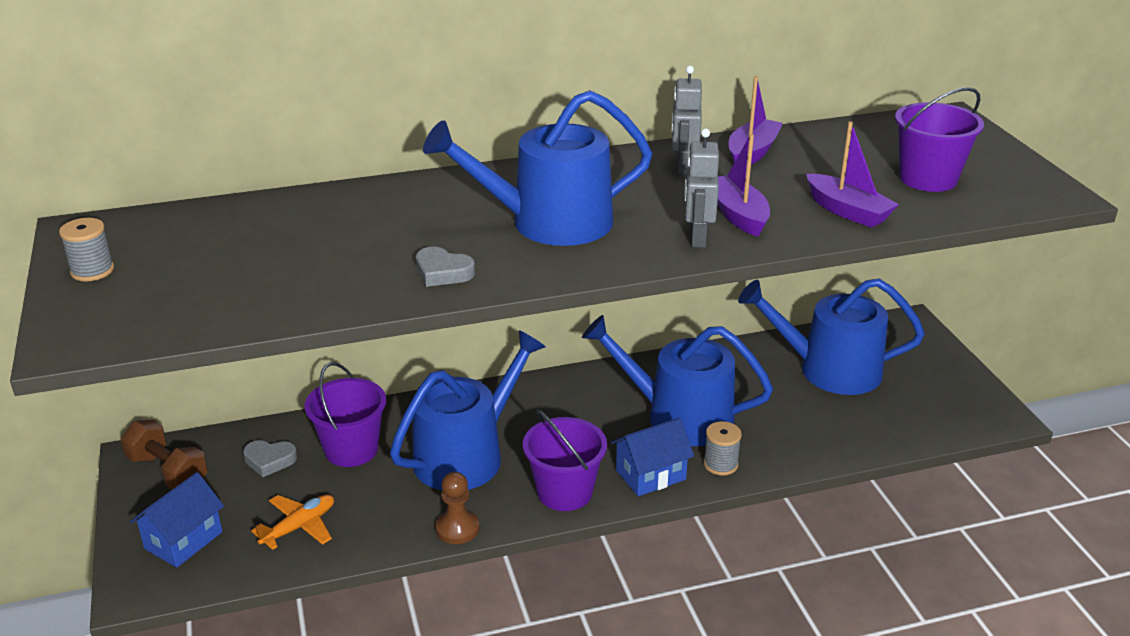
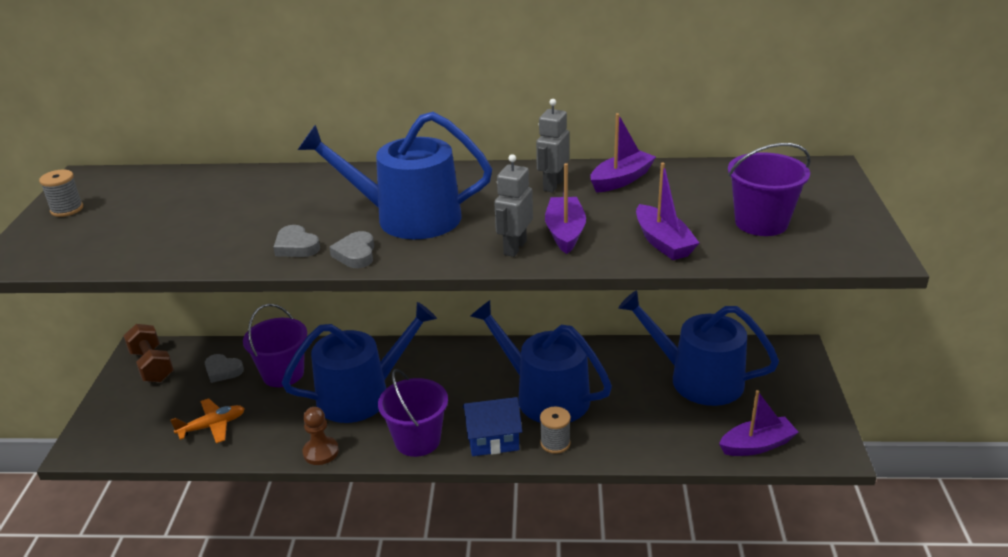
camera: 20 degrees right, 0 degrees up
(183, 540) = (132, 419): blue house -> none
(522, 270) = (356, 254): none -> grey heart
(926, 425) = (757, 445): none -> purple boat

